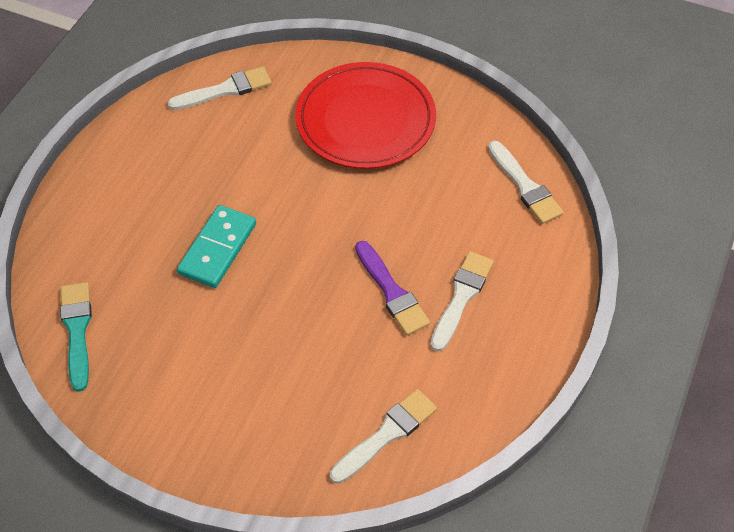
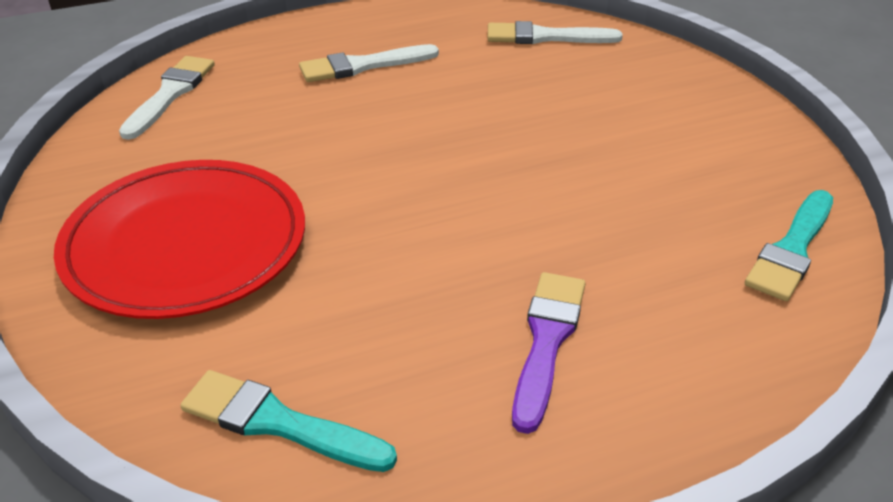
camera: 135 degrees left, 15 degrees down
(218, 249) = (540, 227): turquoise domino -> none
(225, 90) = (278, 423): white brush -> turquoise brush
(392, 292) = (413, 98): purple brush -> purple brush (547, 341)

